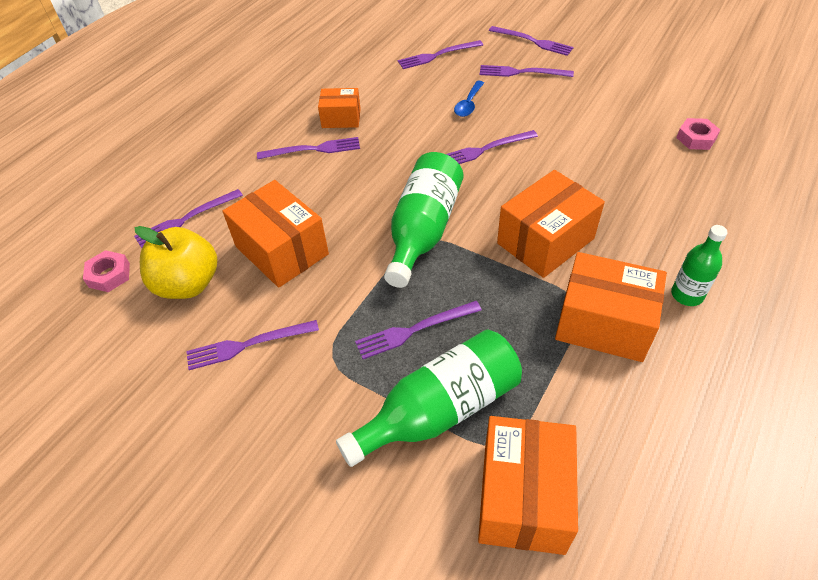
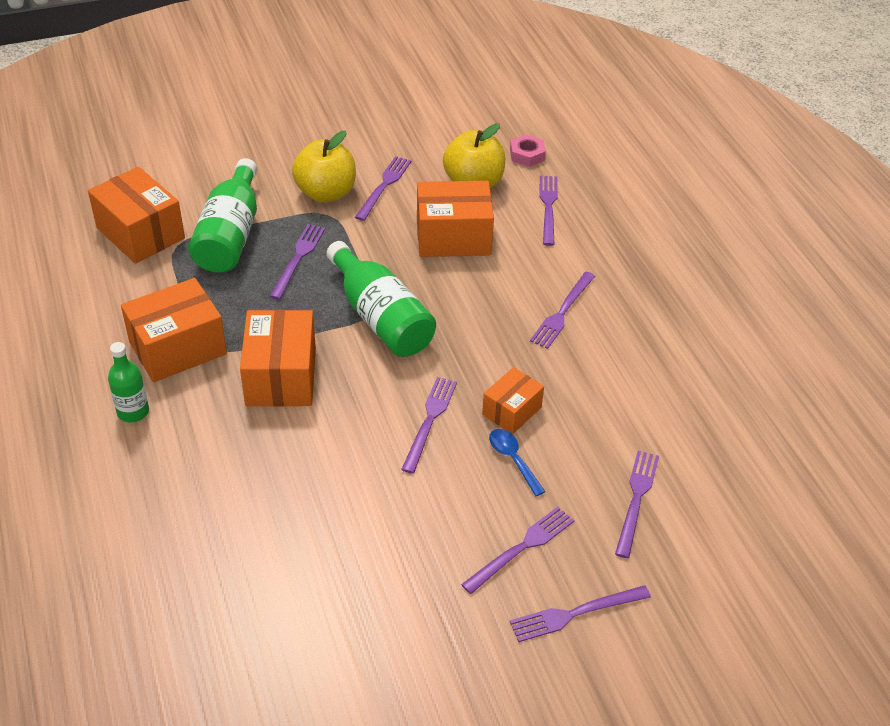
camera: 125 degrees right, 5 degrees down
(300, 383) = (326, 193): none -> yellow apple
(341, 118) = (592, 354): orange box -> orange box (511, 411)
(696, 138) = (249, 596): pink nut -> none

